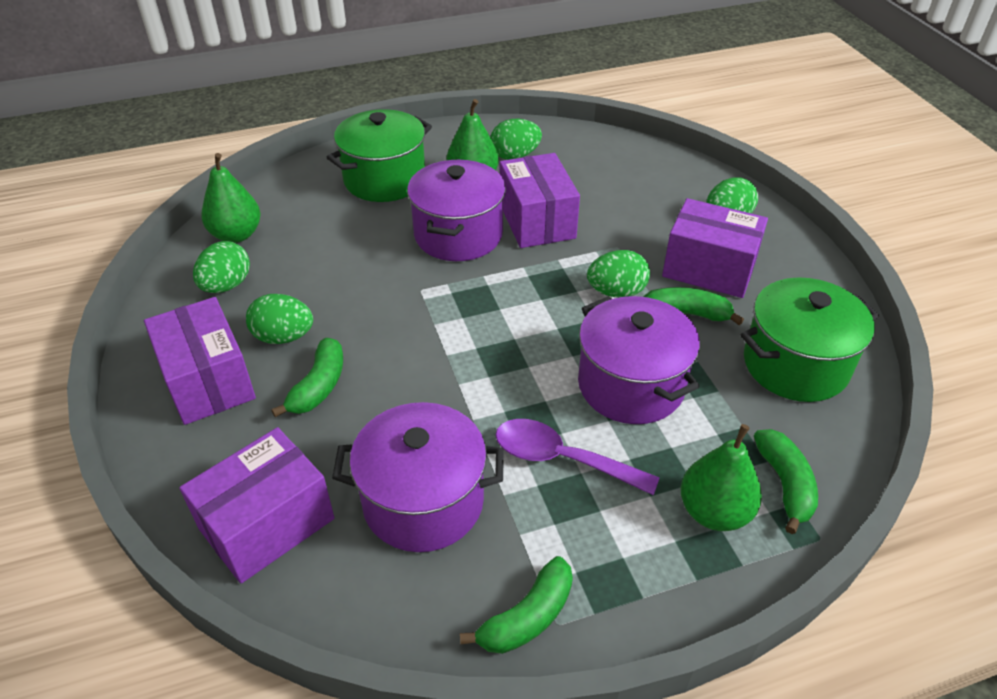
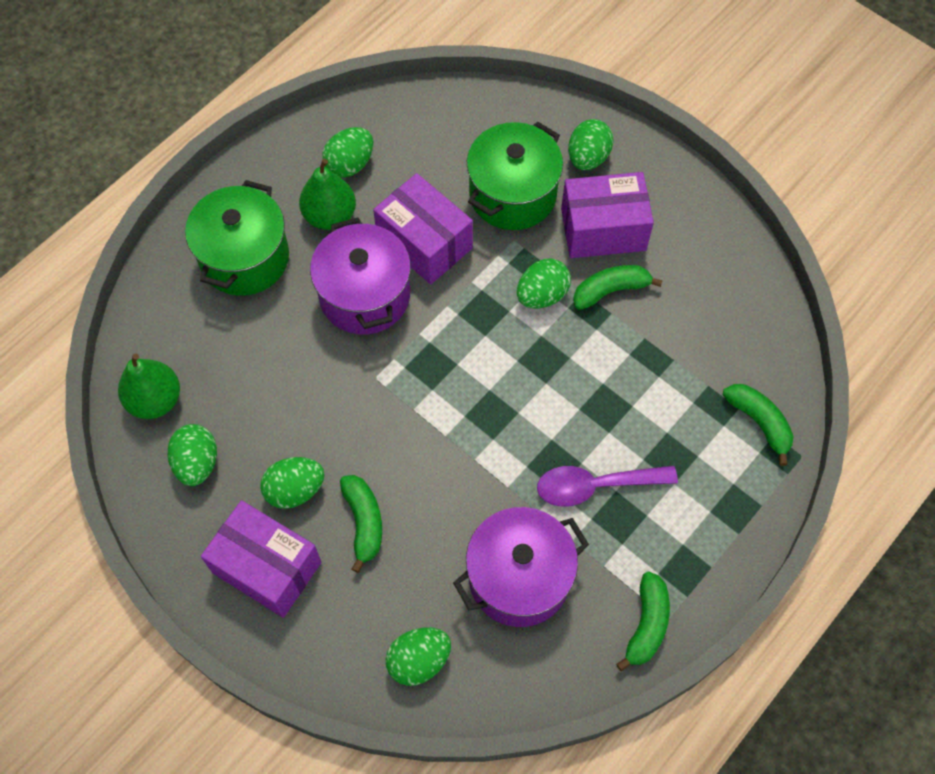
camera: 30 degrees left, 20 degrees up
(267, 524) = (419, 660): purple box -> green egg
(631, 385) = (607, 389): purple pot -> none
(714, 512) = (723, 473): green pear -> none
(795, 365) = (717, 303): green pot -> green pot (512, 194)

